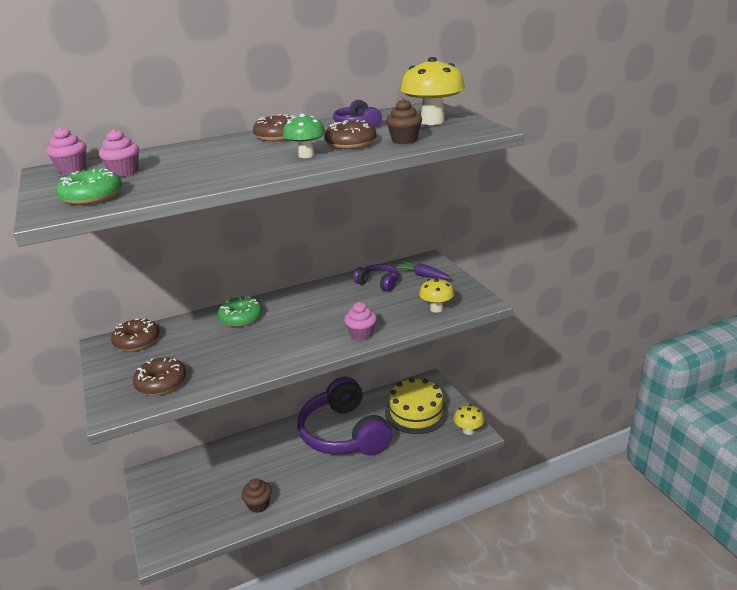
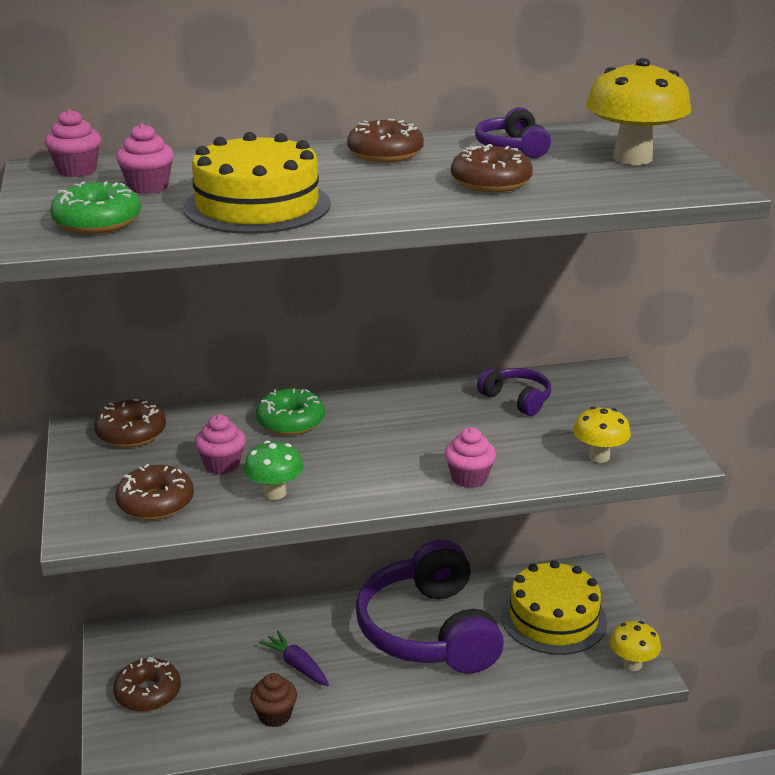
camera: 10 degrees right, 0 degrees up
(173, 506) = (148, 693): none -> brown donut
(201, 351) = (222, 464): none -> pink cupcake
(202, 174) = (257, 205): none -> yellow cake
(306, 155) = (417, 194): green mushroom -> green mushroom (275, 493)
(404, 140) = (575, 188): brown cupcake -> none
(423, 276) = (593, 398): purple carrot -> purple carrot (297, 665)

